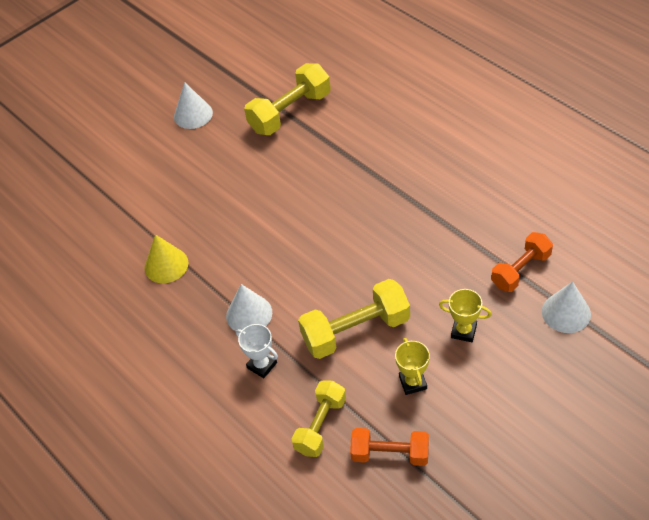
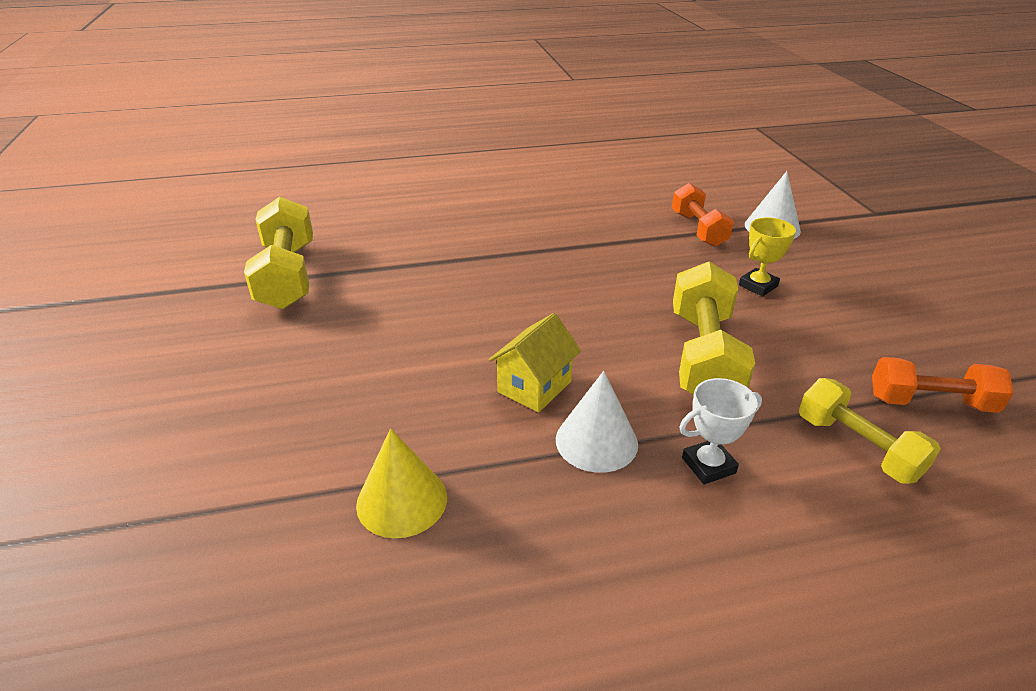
camera: 65 degrees left, 15 degrees down
(193, 114) = (149, 352): white cone -> none
(272, 270) = (534, 387): none -> yellow house
(390, 454) = (930, 402): orange dumbbell -> orange dumbbell turned 60 degrees clockwise
(412, 382) = (817, 344): yellow trophy -> none

